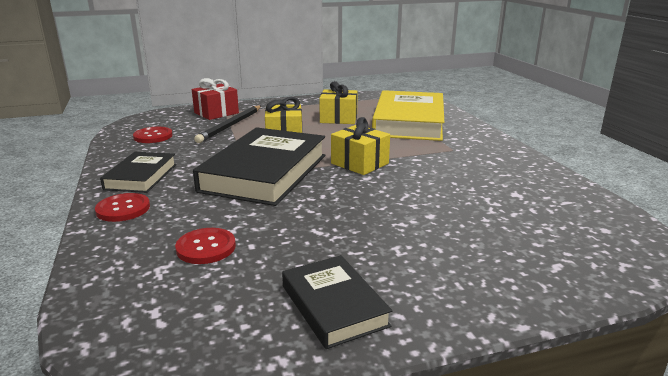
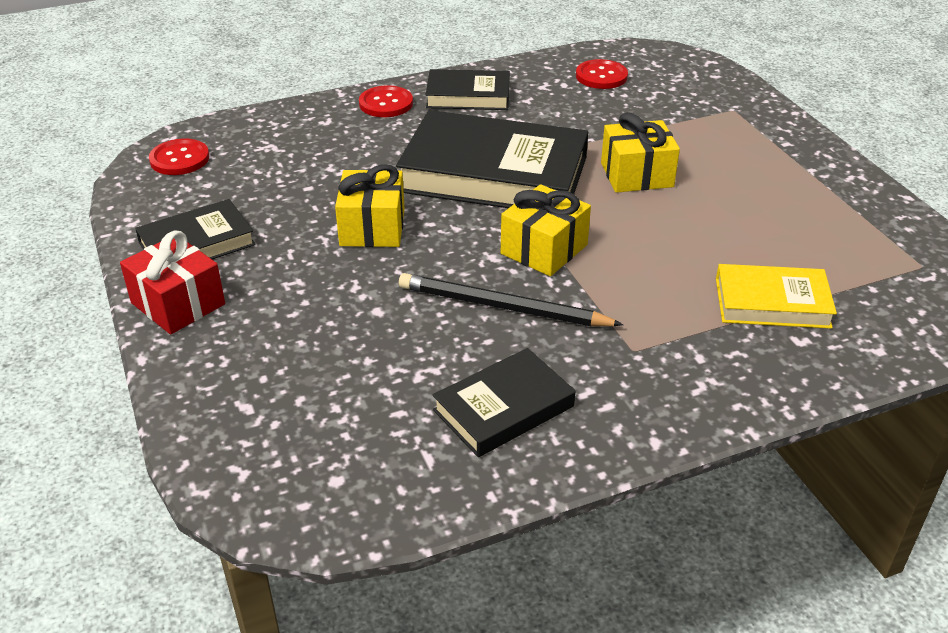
camera: 85 degrees right, 15 degrees up
(206, 247) = (305, 163): red button -> red button (179, 159)
(216, 113) = (724, 104): red gift -> red gift (178, 303)
(231, 126) = (668, 125): black pencil -> black pencil (503, 307)
(338, 118) = (753, 220): yellow gift -> yellow gift (372, 227)
(409, 122) = (772, 303): yellow book -> yellow book, size x0.54
(513, 181) = (503, 408): none -> black book

